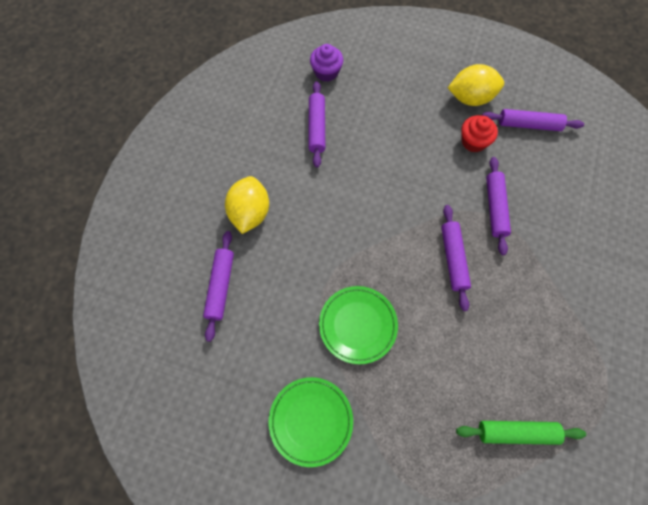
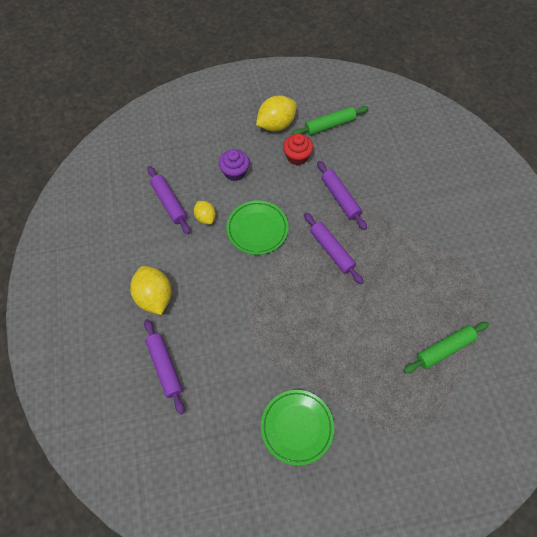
camera: 30 degrees left, 5 degrees down
(326, 72) = (151, 155): purple cupcake -> purple cupcake (234, 172)
(343, 159) = (205, 217): none -> yellow lemon
(358, 325) = (290, 337): green plate -> green plate (257, 229)
(529, 125) = (329, 125): purple rolling pin -> green rolling pin

